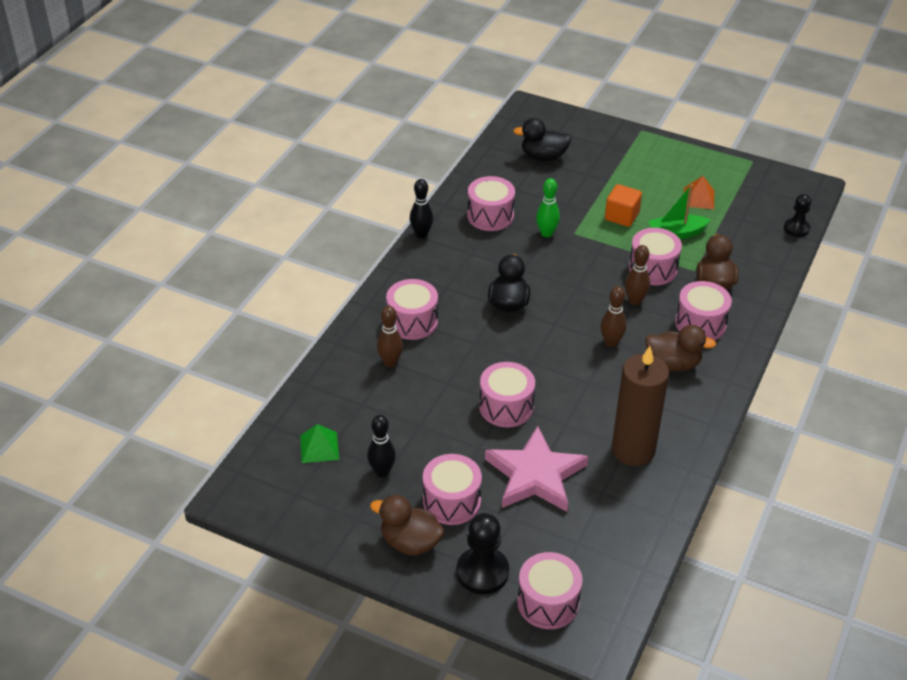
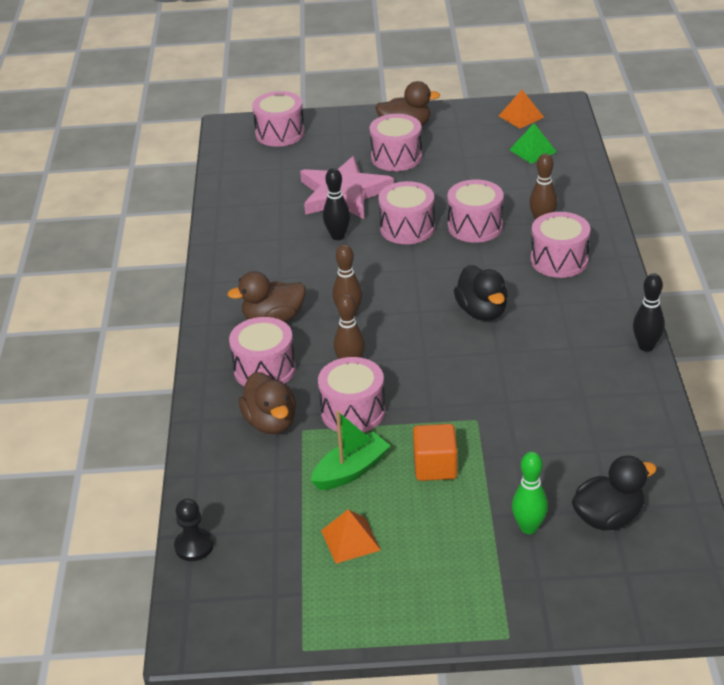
camera: 155 degrees right, 5 degrees down
(284, 500) = (521, 116): none -> orange pyramid
(382, 471) = (467, 154): black bowling pin -> black bowling pin (338, 236)
(482, 572) = (339, 131): black pawn -> none
(490, 216) = (593, 400): pink drum -> pink drum (475, 226)
(546, 233) = (508, 405): green bowling pin -> green bowling pin (529, 527)
(633, 450) = (271, 238): brown candle -> none

